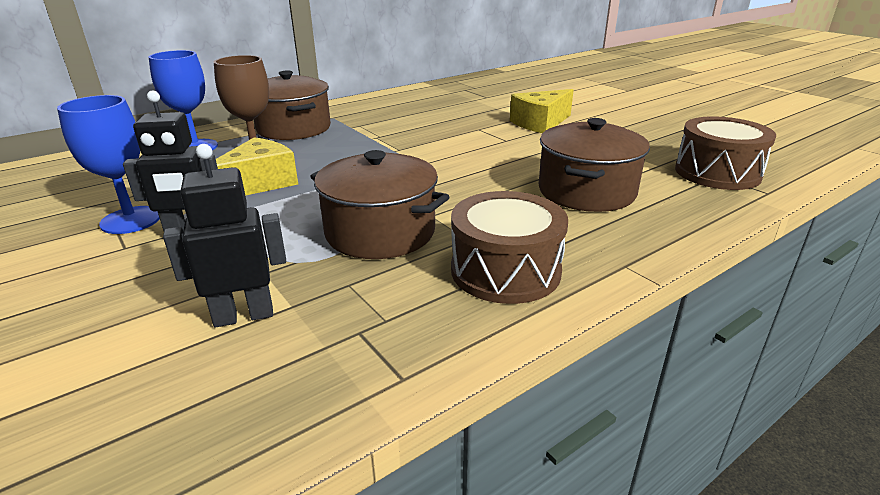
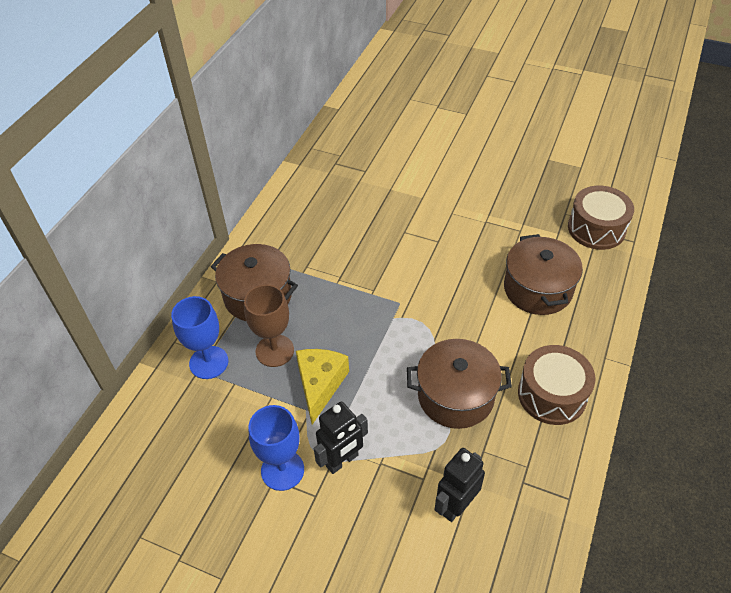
camera: 30 degrees left, 20 degrees up
(540, 123) = (442, 203): yellow cheese -> none

